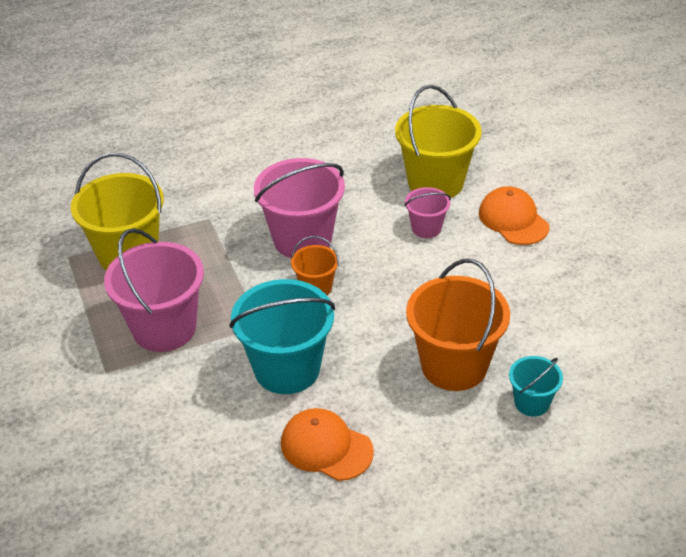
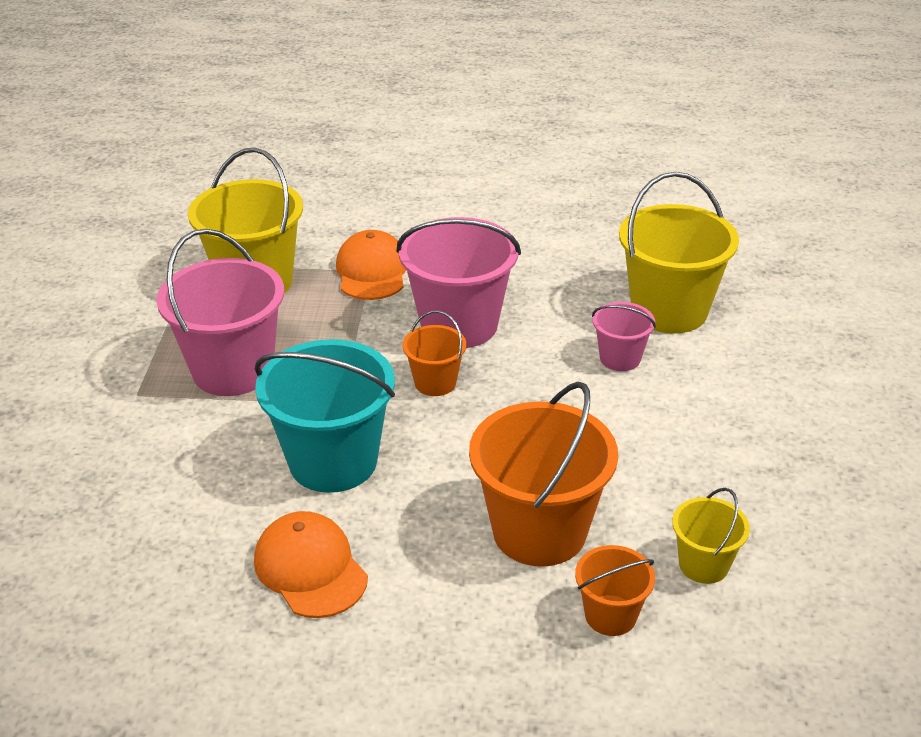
camera: 25 degrees right, 5 degrees down
(513, 219) = (742, 383): orange cap -> orange cap (372, 271)
(532, 402) = (610, 615): turquoise bucket -> orange bucket
(565, 349) = (703, 564): none -> yellow bucket

